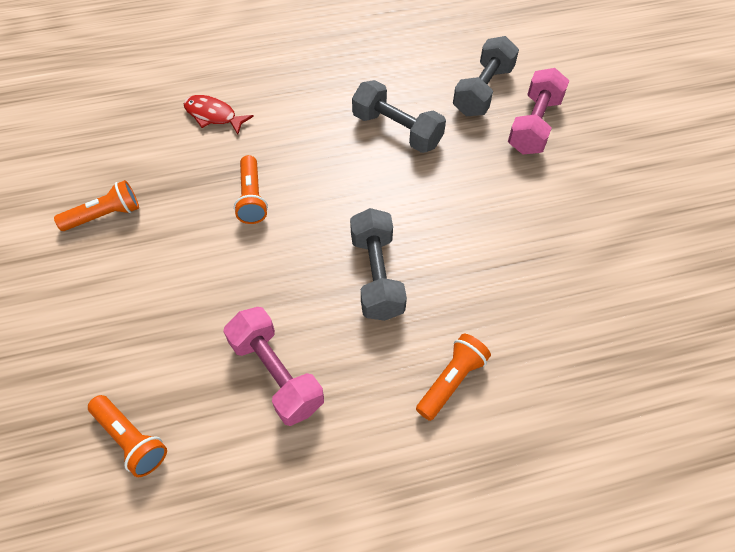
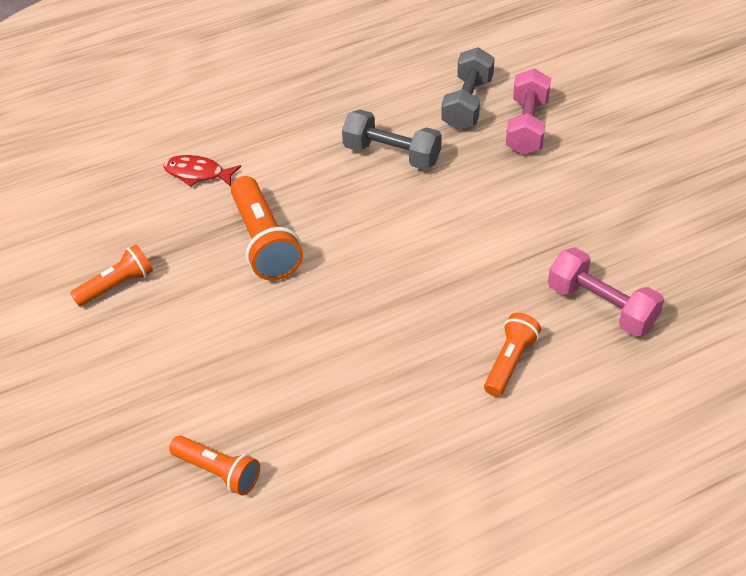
camera: 10 degrees left, 10 degrees down
(252, 198) = (264, 242): orange flashlight -> orange flashlight, size x1.63
(276, 374) = (341, 389): pink dumbbell -> pink dumbbell (601, 306)
(376, 276) = (412, 287): grey dumbbell -> none

